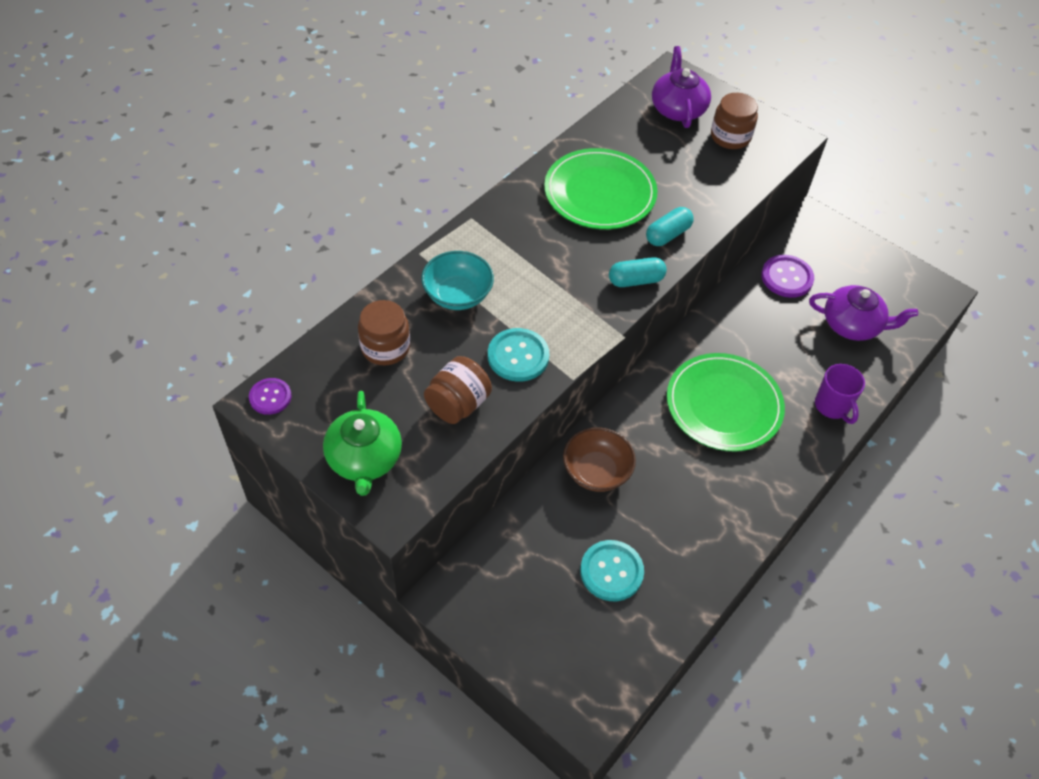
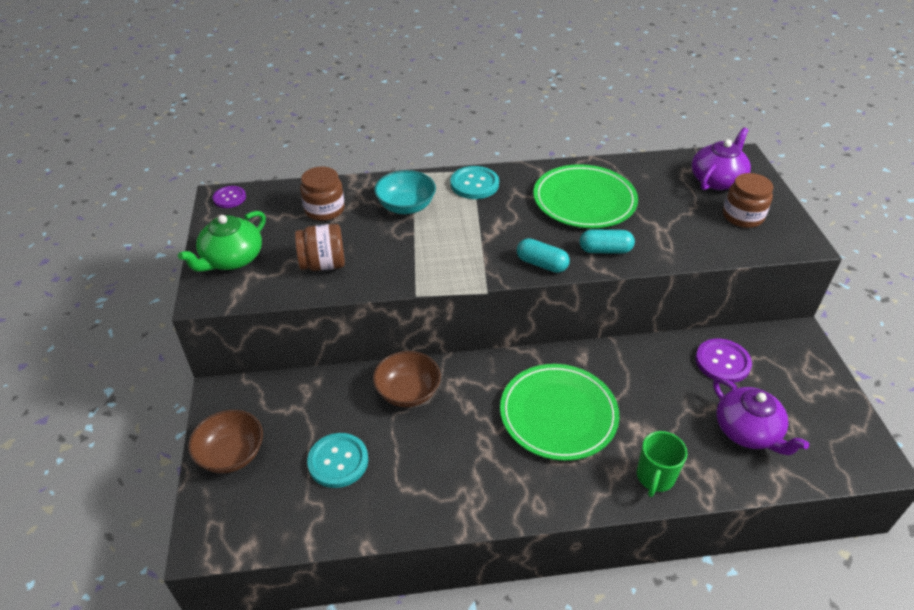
camera: 45 degrees right, 10 degrees down
(518, 356) = (397, 261): turquoise button -> turquoise button (474, 184)
(520, 637) = (231, 454): none -> brown bowl
(832, 406) = (655, 477): purple mug -> green mug

